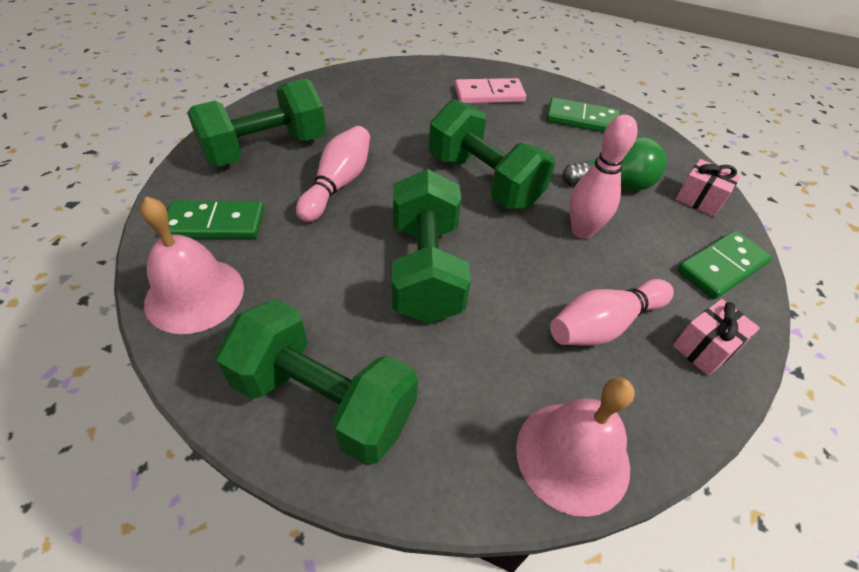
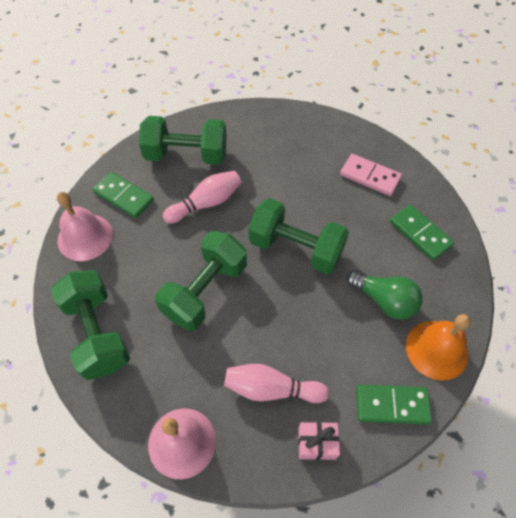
camera: 40 degrees right, 10 degrees up
(483, 181) = (296, 248): green dumbbell -> green dumbbell turned 60 degrees counterclockwise
(582, 231) = (323, 322): pink bowling pin -> none
(699, 200) = (437, 349): pink gift -> orange bell

